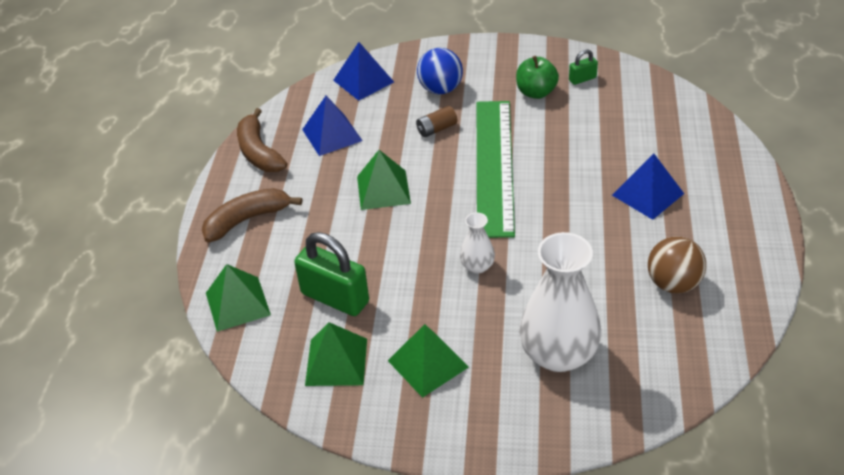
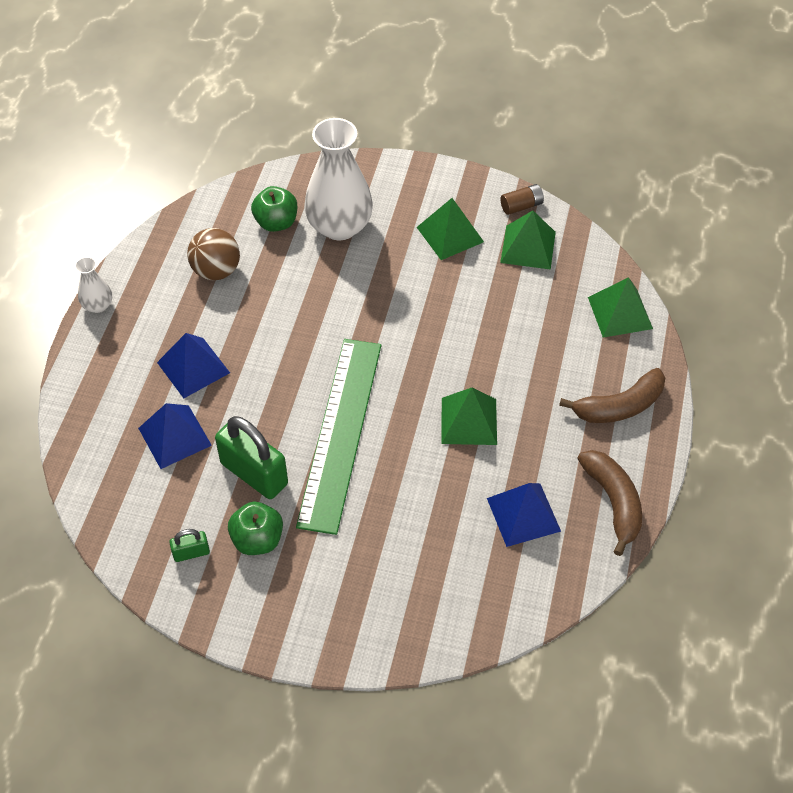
camera: 175 degrees left, 10 degrees up
(335, 298) = (527, 304): green padlock -> green padlock (254, 474)
(363, 81) = (477, 607): blue pyramid -> blue pyramid (175, 436)
(436, 129) = (394, 500): brown battery -> brown battery (521, 206)
(440, 89) = (377, 570): blue ball -> none
(477, 266) = (388, 315): white vase -> white vase (98, 305)
(633, 347) = (276, 222): none -> green apple

